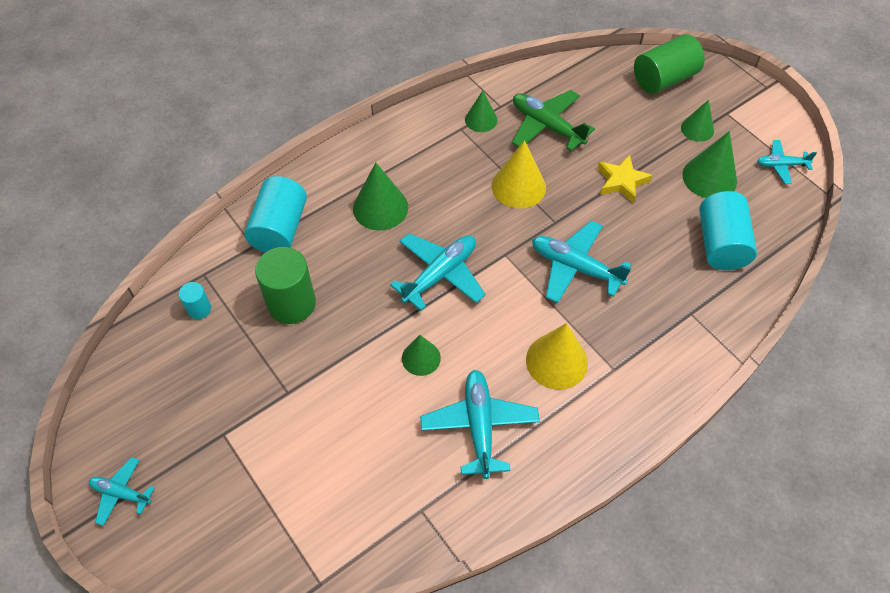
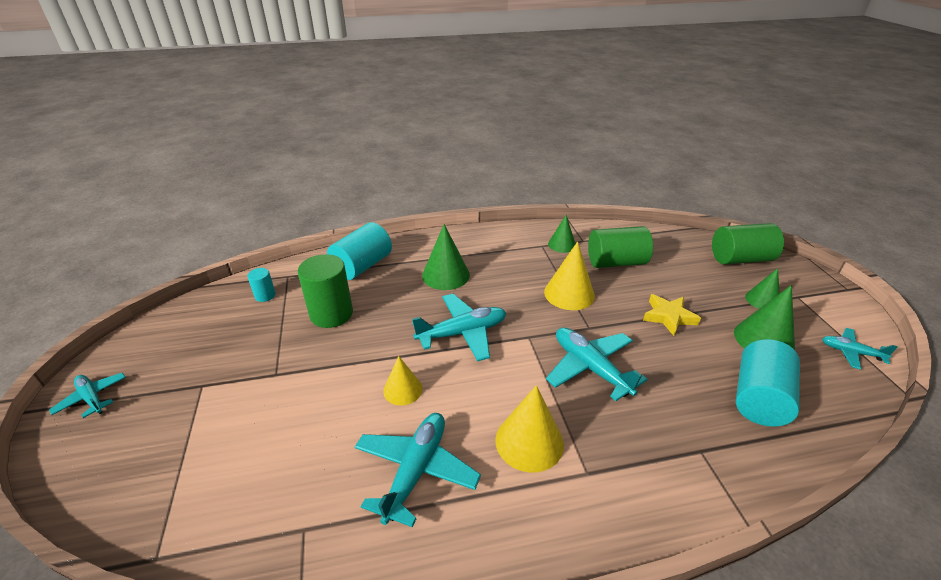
camera: 25 degrees right, 20 degrees down
(421, 358) = (402, 389): green cone -> yellow cone
(547, 126) = (616, 262): green plane -> green cylinder

